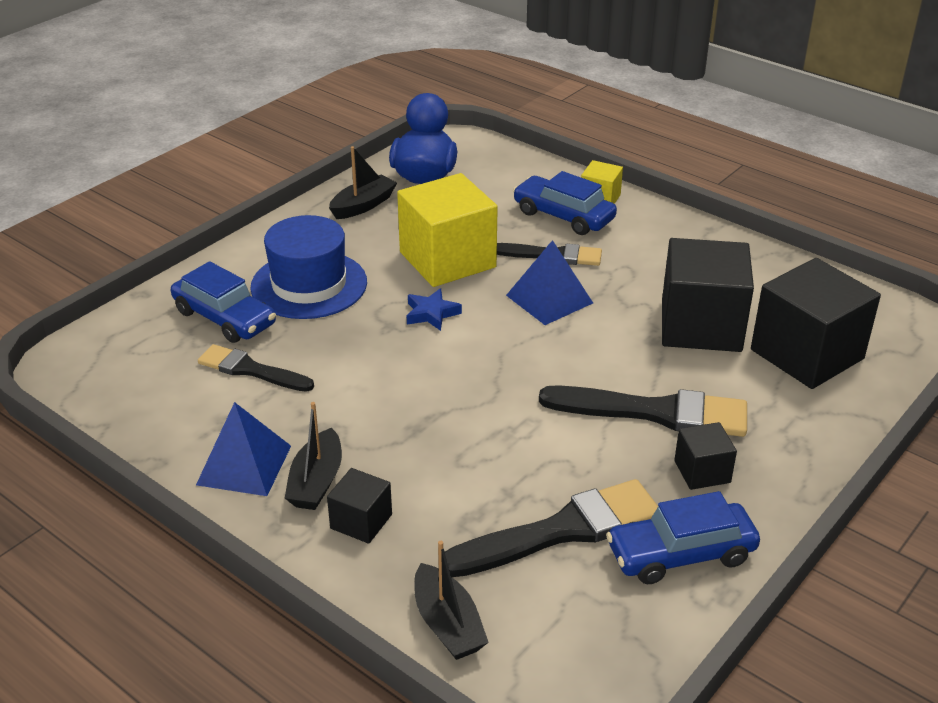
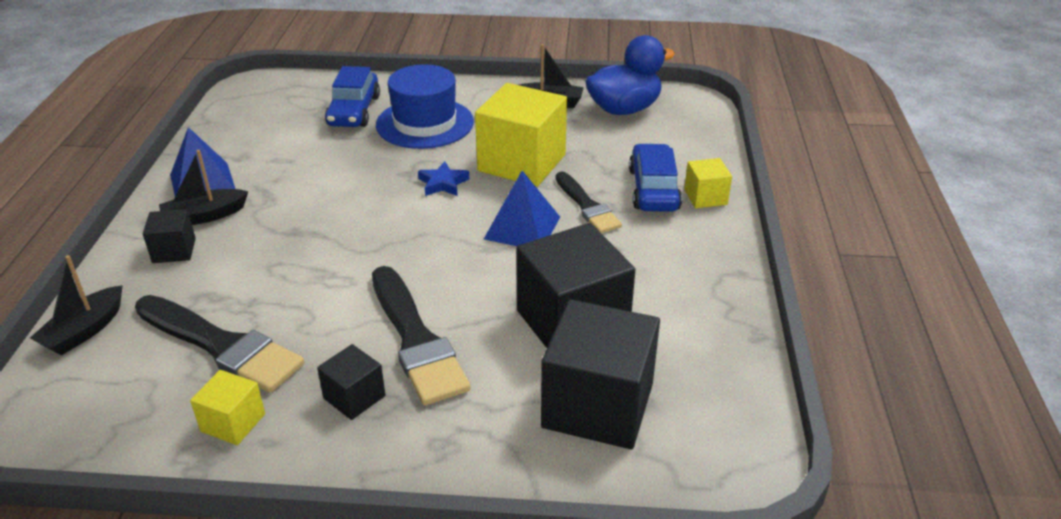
camera: 55 degrees right, 0 degrees up
(251, 370) = (305, 143): black brush -> none
(681, 554) = (233, 422): blue car -> yellow cube

